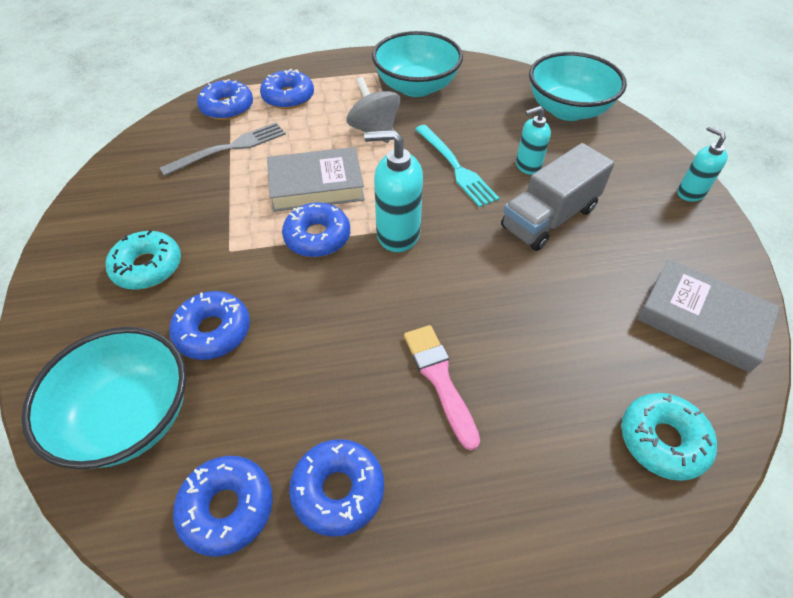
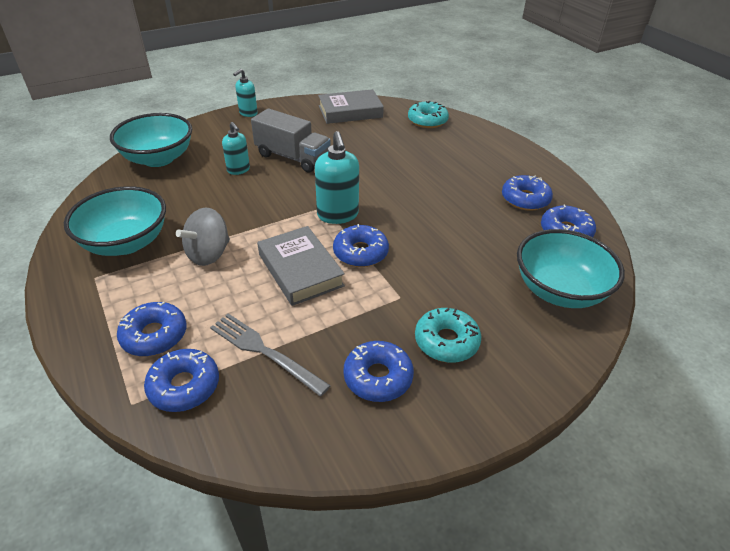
camera: 110 degrees left, 10 degrees down
(213, 331) = (475, 277): blue donut -> blue donut (378, 377)
(439, 379) = (441, 180): pink brush -> none
(456, 167) = (250, 201): turquoise fork -> none
(701, 319) = (350, 111): grey book -> grey book turned 60 degrees clockwise

